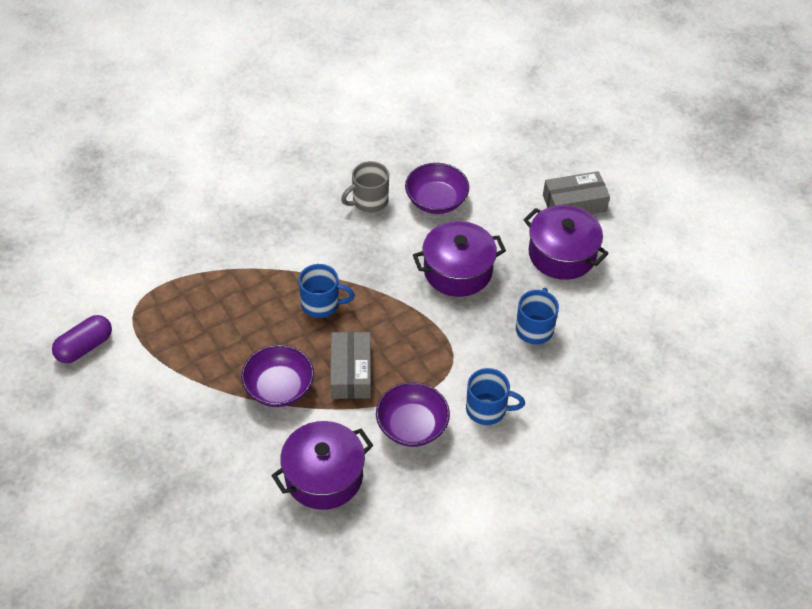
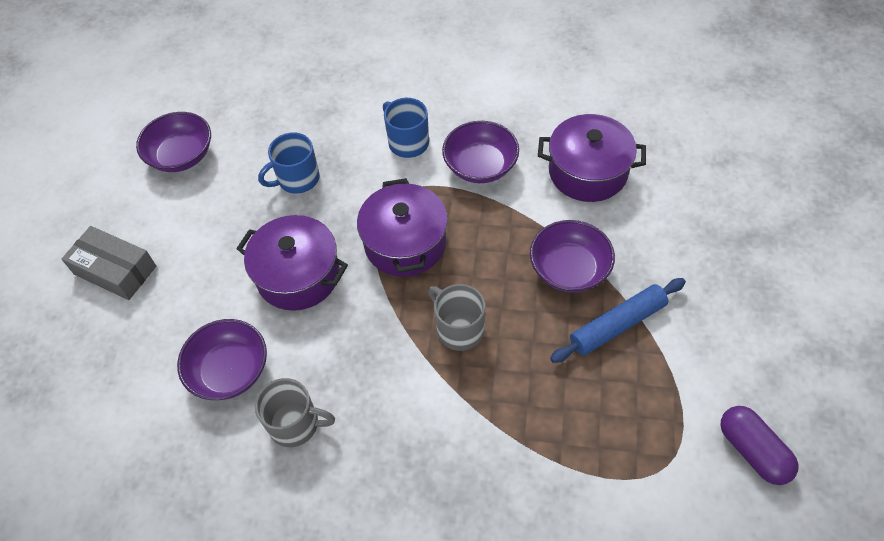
camera: 135 degrees left, 5 degrees up
(84, 347) = (752, 451): purple capsule -> purple capsule turned 60 degrees clockwise
(218, 370) = (617, 325): none -> blue rolling pin
(321, 304) = (459, 329): blue mug -> grey mug
(351, 372) = (490, 242): grey box -> none
(562, 254) = (192, 228): purple pot -> purple pot (405, 243)
(636, 291) = (181, 156): none -> purple bowl

